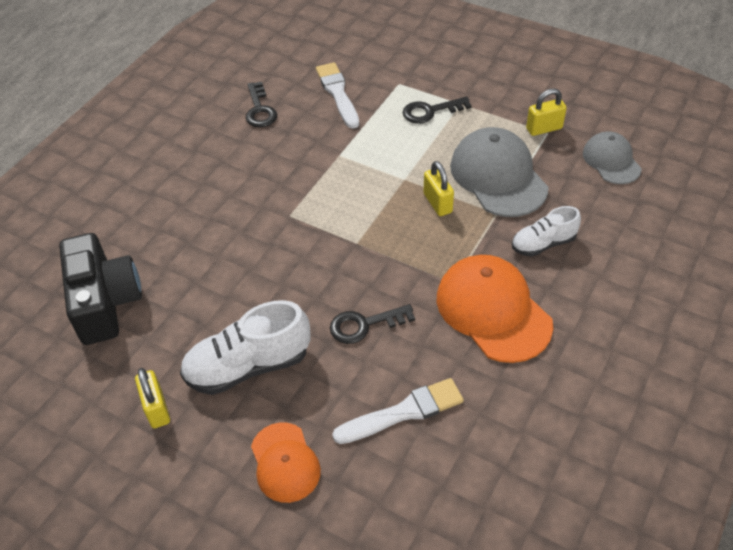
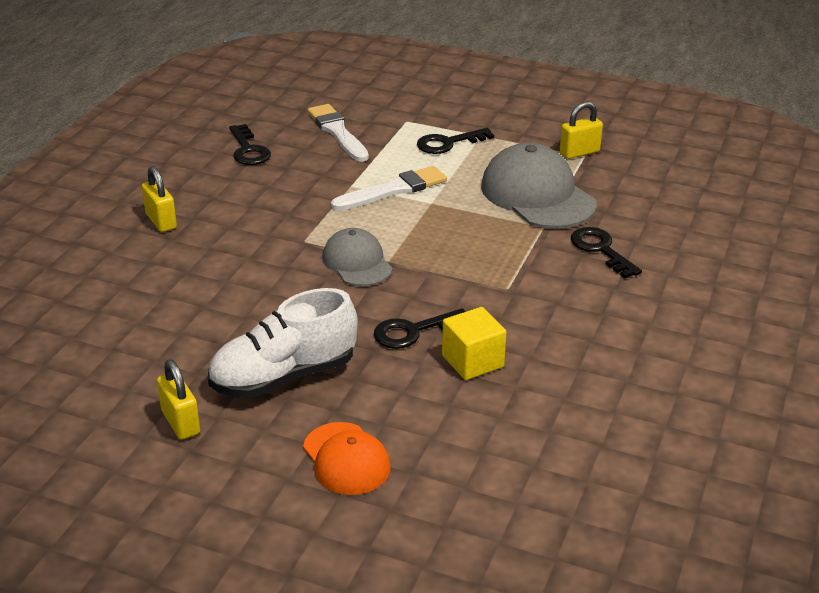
camera: 10 degrees left, 15 degrees down
(105, 302) = (96, 330): black camera -> none
(403, 412) = (475, 404): white brush -> white brush (393, 190)
(409, 363) = (472, 361): none -> yellow cube
(437, 203) = (474, 221): yellow padlock -> yellow padlock (161, 221)
(493, 310) = (557, 310): orange cap -> none
(543, 244) = (601, 250): white shoe -> black key
(611, 160) = (660, 176): grey cap -> grey cap (357, 262)

